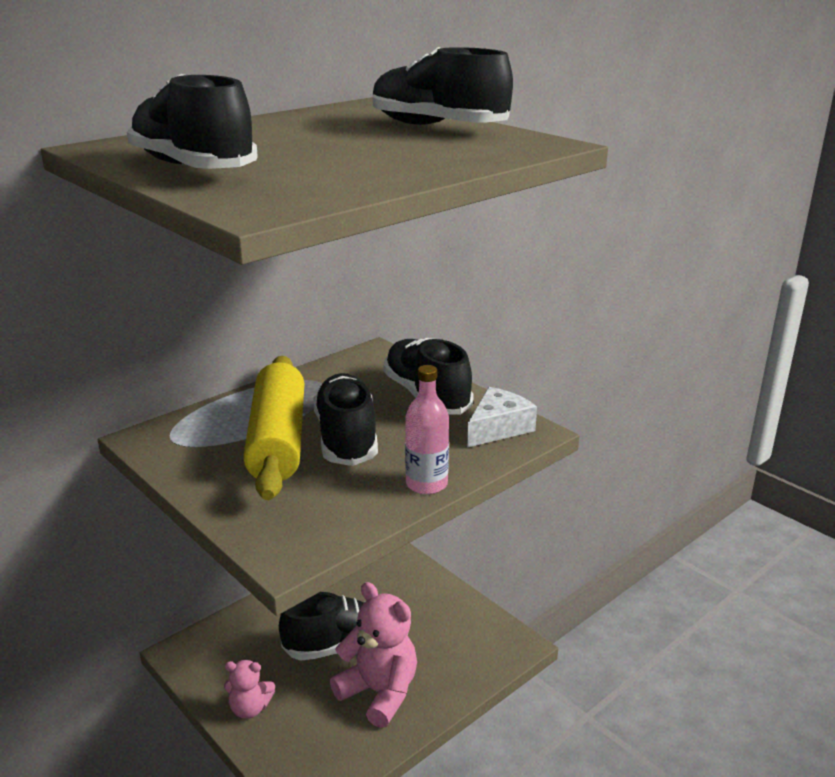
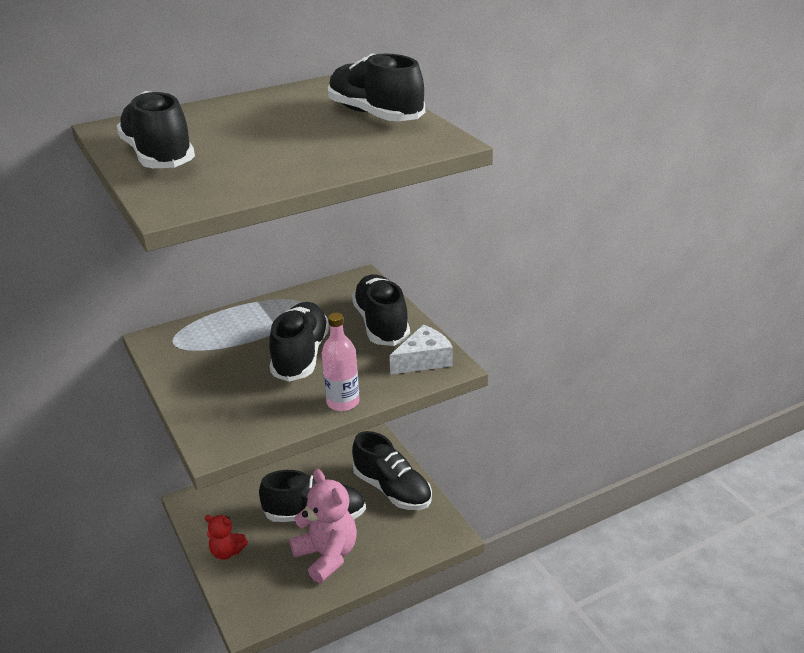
camera: 15 degrees right, 5 degrees up
(250, 708) = (227, 552): pink teddy bear -> red teddy bear
(277, 441) = (248, 352): yellow rolling pin -> none
(429, 603) = (392, 490): none -> black shoe

